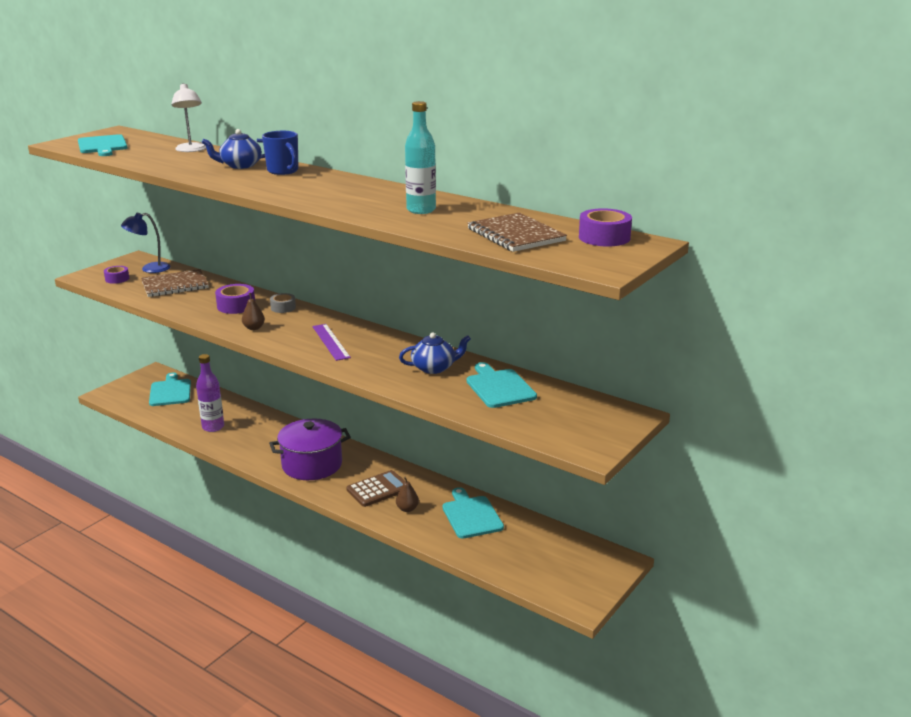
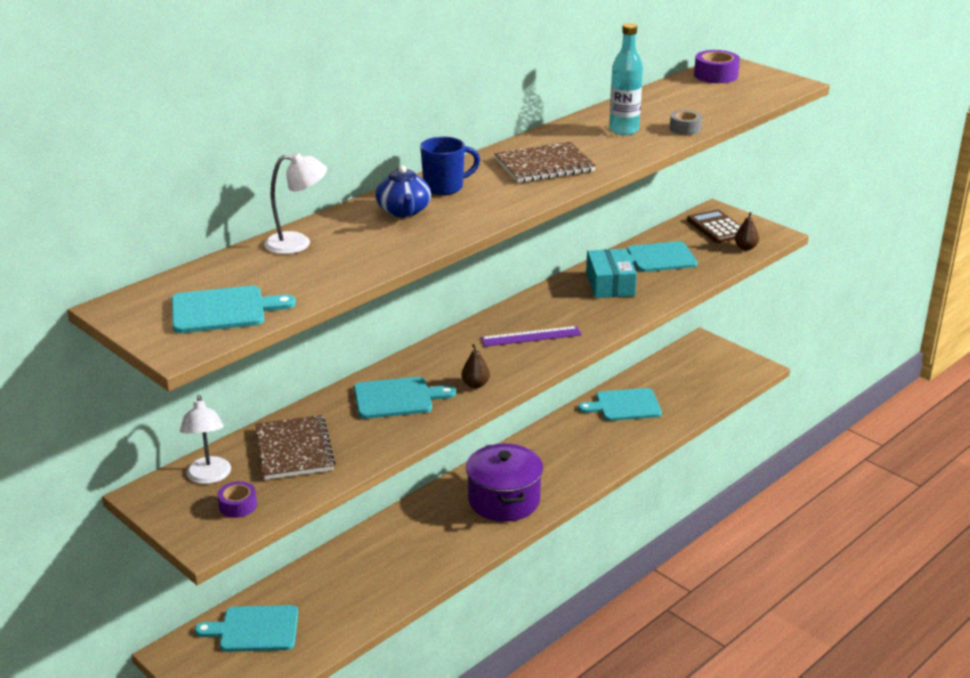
camera: 80 degrees left, 5 degrees up
(149, 269) = (209, 477): blue lamp -> white lamp
(213, 427) = (383, 582): purple bottle -> none
(236, 306) = (397, 398): purple tape -> turquoise cutting board
(283, 308) = (418, 364): grey tape -> grey tape (685, 128)
(378, 489) = (566, 457): brown calculator -> brown calculator (717, 227)
(407, 509) = (607, 441): brown pear -> brown pear (745, 248)
(434, 368) = (610, 284): blue teapot -> turquoise box
(515, 235) = (705, 102): brown notebook -> brown notebook (544, 165)

